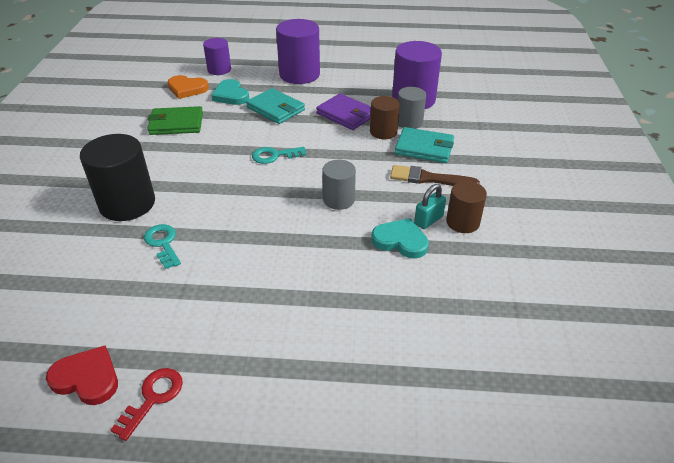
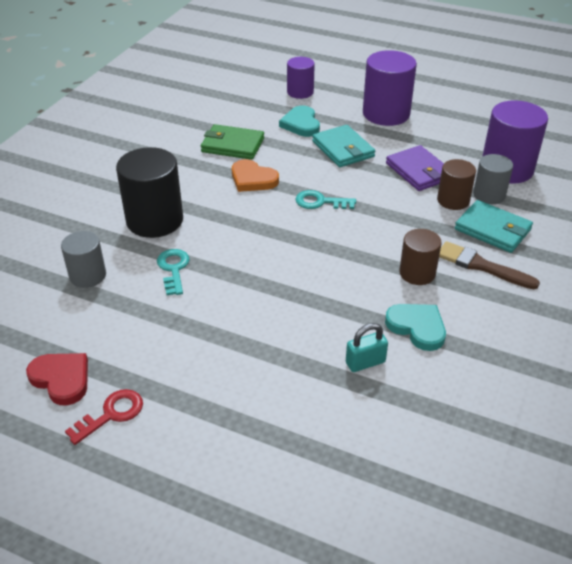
camera: 20 degrees right, 0 degrees up
(187, 89) = (258, 108): orange heart -> orange heart (253, 179)
(338, 199) = (369, 266): grey cylinder -> grey cylinder (88, 275)
(428, 220) = (459, 313): turquoise padlock -> turquoise padlock (365, 362)
(462, 222) = (498, 325): brown cylinder -> brown cylinder (417, 273)

